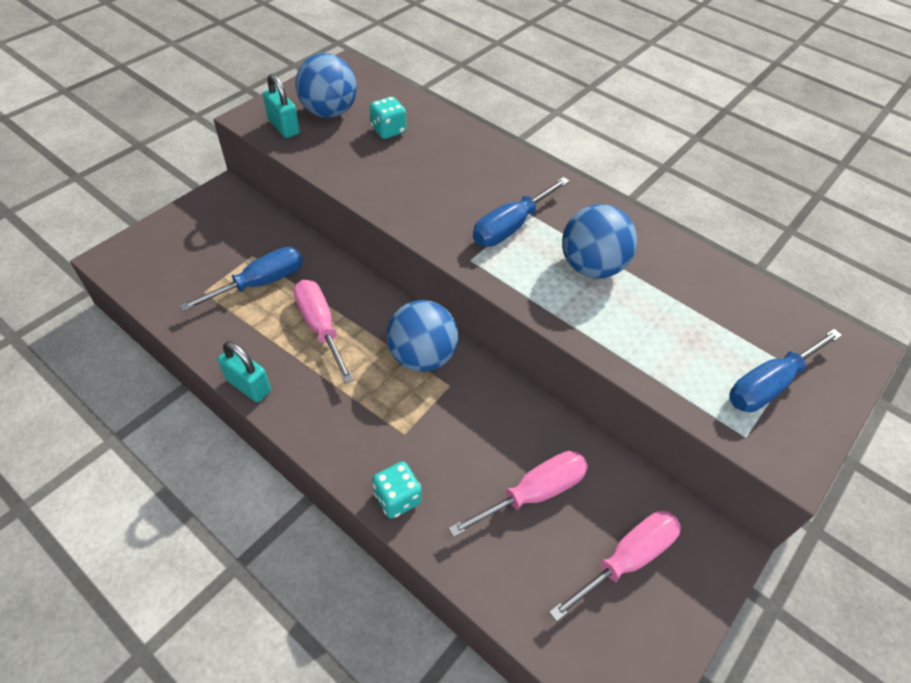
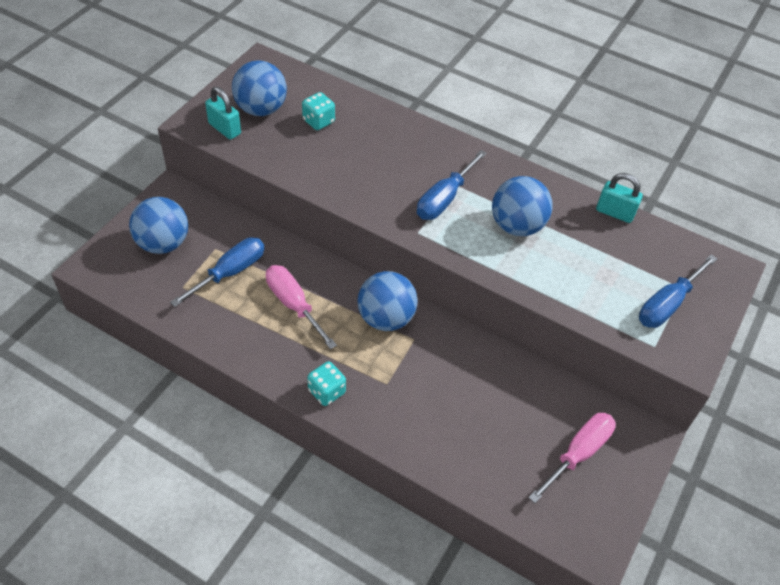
camera: 10 degrees left, 0 degrees up
(198, 243) = (163, 243): none -> blue ball
(248, 385) = (247, 362): turquoise padlock -> turquoise padlock (615, 212)
(397, 498) = (393, 434): turquoise dice -> turquoise dice (326, 391)
(534, 493) = (499, 415): pink screwdriver -> none

